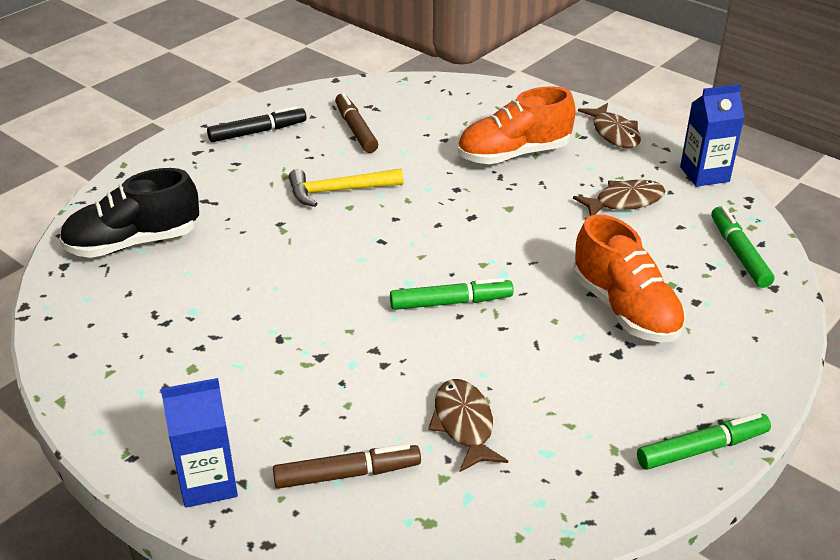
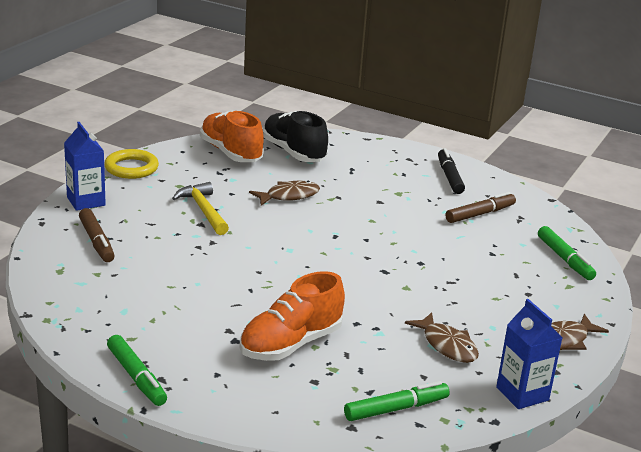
camera: 75 degrees right, 10 degrees down
(108, 419) = (131, 168): none -> yellow ring
(257, 132) = (449, 177): black marker -> black marker turned 150 degrees counterclockwise
(339, 191) = (390, 214): yellow hammer -> yellow hammer (203, 210)
(451, 302) = (272, 267): green marker -> green marker (564, 259)
(464, 424) = (146, 278): brown fish -> brown fish (289, 196)
(513, 154) = (489, 287): orange shoe -> orange shoe (231, 153)

